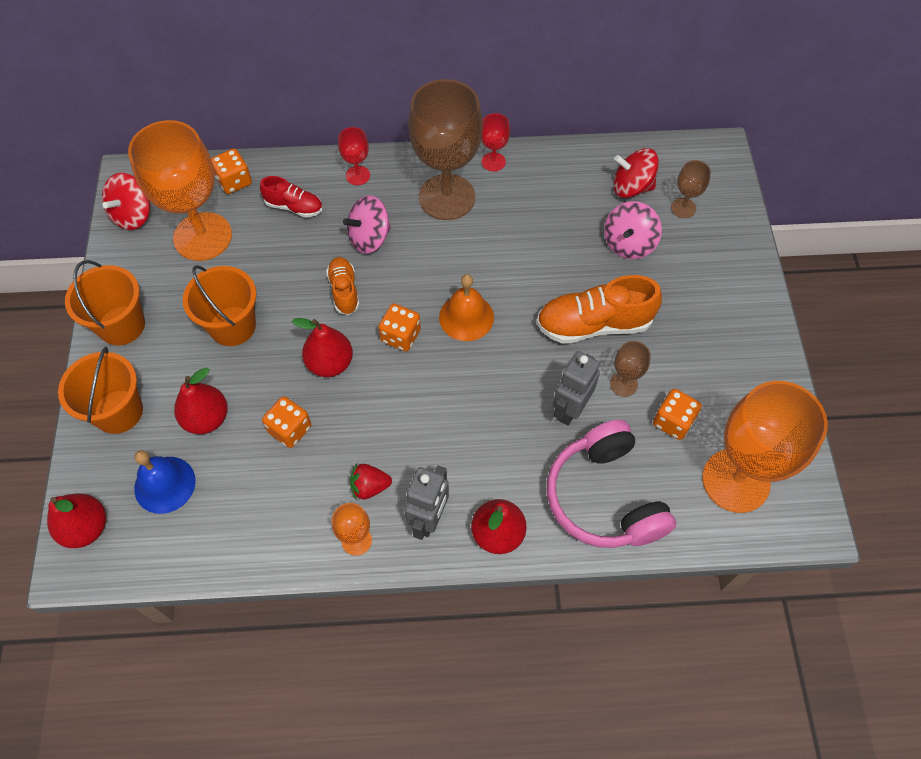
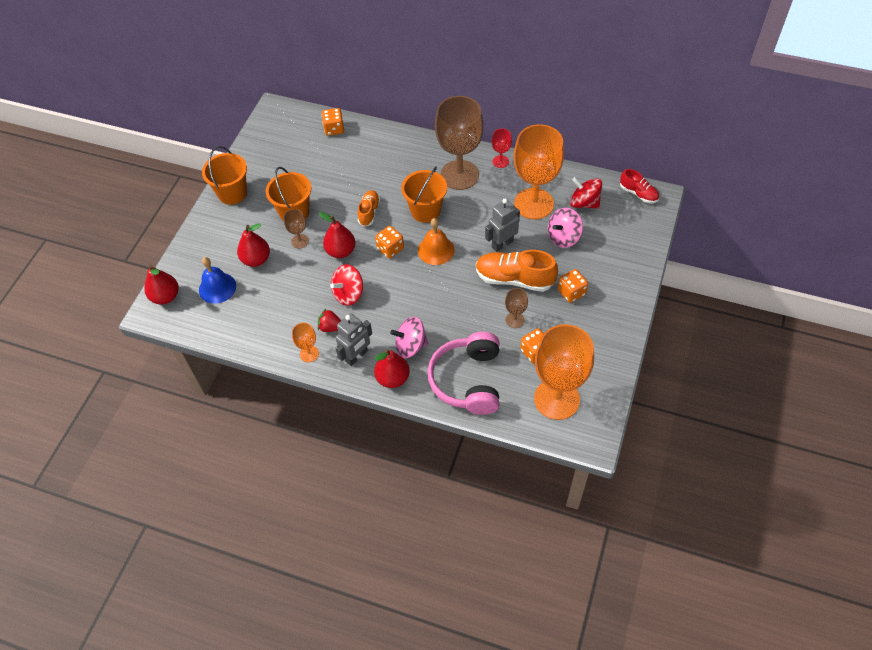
camera: 25 degrees right, 5 degrees down
(118, 411) = (210, 240): orange bucket -> orange bucket (425, 211)
(133, 215) = (266, 132): red spinning top -> red spinning top (348, 294)
(202, 236) = (300, 156): orange goblet -> orange goblet (534, 204)
(290, 429) = (300, 280): orange dice -> orange dice (571, 292)
(294, 207) = (362, 154): red shoe -> red shoe (638, 193)
(358, 175) = (410, 146): red goblet -> none
(369, 238) = (399, 186): pink spinning top -> pink spinning top (410, 346)
(570, 409) = (473, 323): grey robot -> grey robot (502, 244)
(683, 208) = (612, 226): brown goblet -> brown goblet (300, 241)

